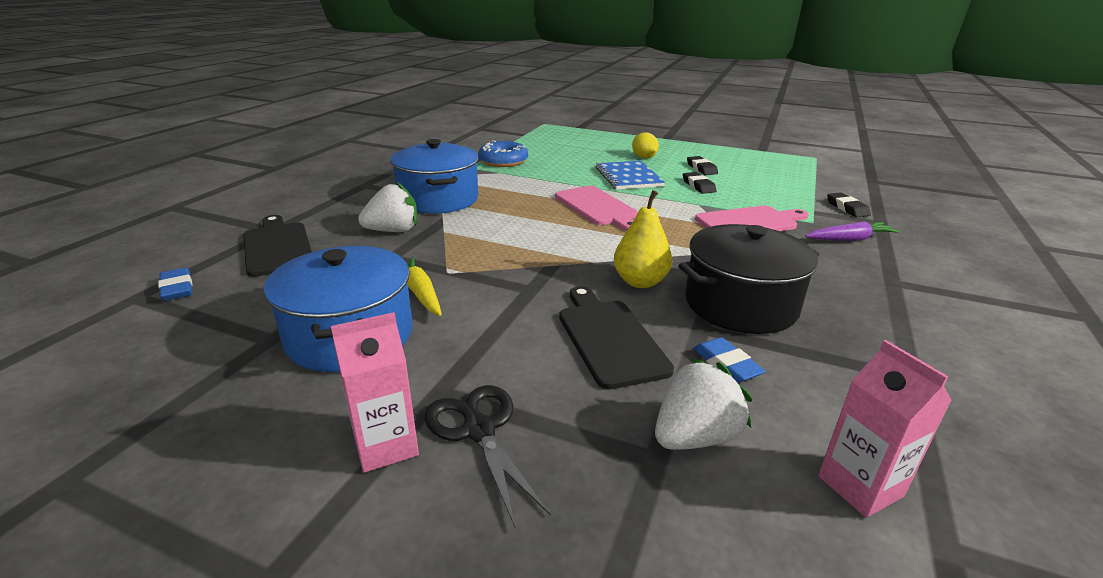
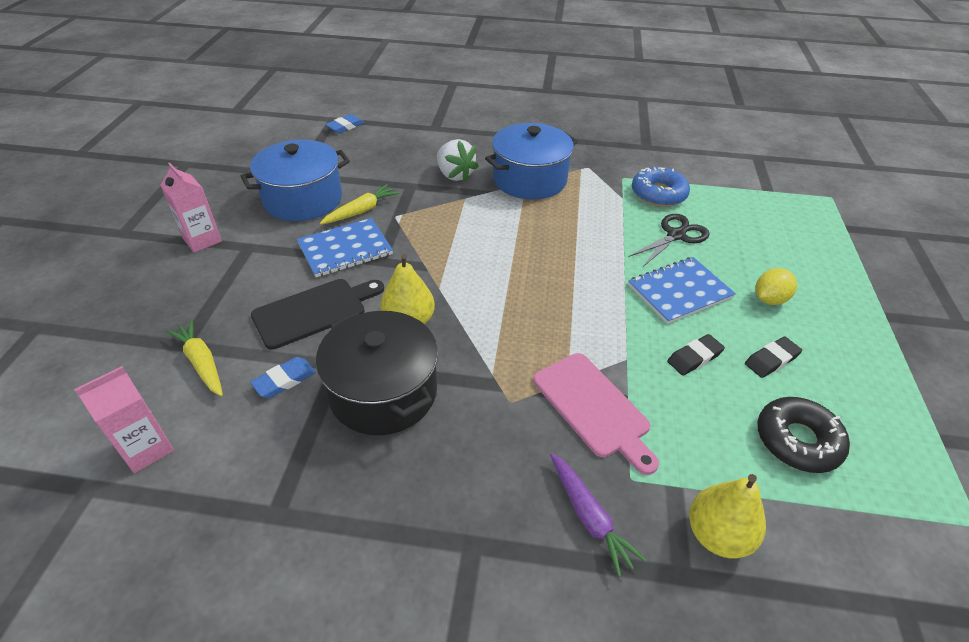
camera: 75 degrees right, 15 degrees up
(277, 247) = (409, 138): black cutting board -> none
(479, 430) = (212, 269): black scissors -> black scissors (676, 235)
(495, 309) = (345, 249): none -> blue notebook
(597, 207) = (567, 277): pink cutting board -> none
(695, 436) = (201, 362): white strawberry -> yellow carrot
(769, 177) = (797, 441): none -> black donut
(847, 208) = (717, 535): black eraser -> yellow pear

